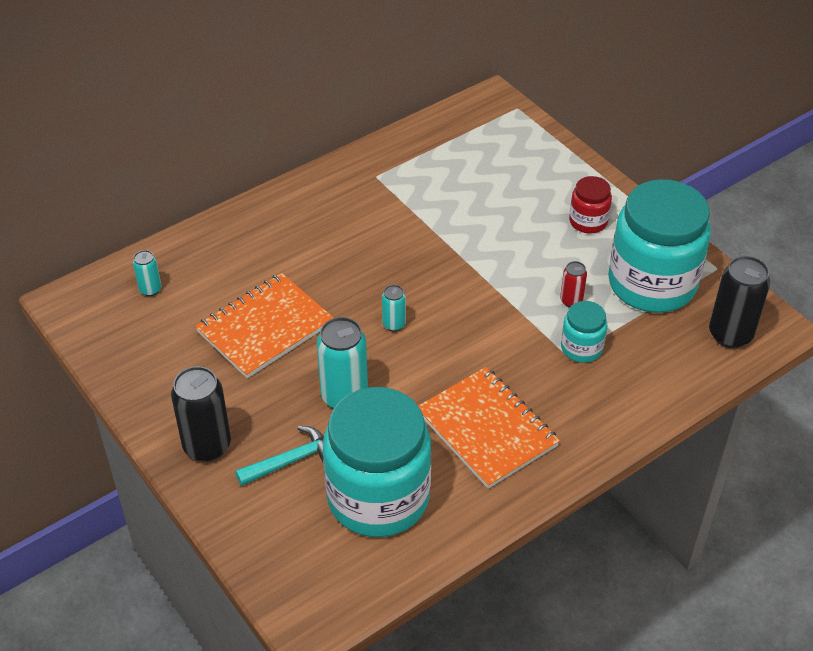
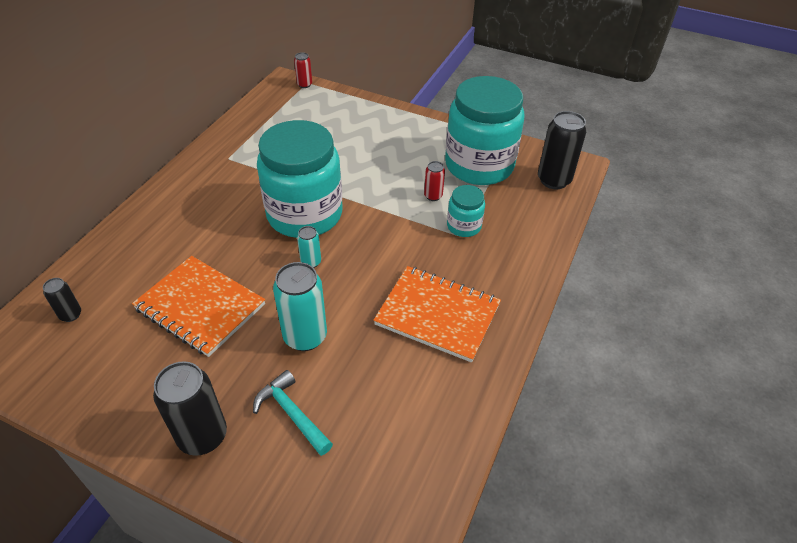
camera: 30 degrees left, 0 degrees up
(150, 289) = (71, 315): turquoise can -> black can
(265, 328) = (200, 307): orange notebook -> orange notebook turned 75 degrees counterclockwise
(292, 460) = (291, 413): turquoise hammer -> turquoise hammer turned 75 degrees counterclockwise
(378, 497) = (388, 411): turquoise jar -> turquoise jar (304, 214)
(513, 110) = (304, 84): none -> red can
(588, 221) = (407, 139): red jar -> none

